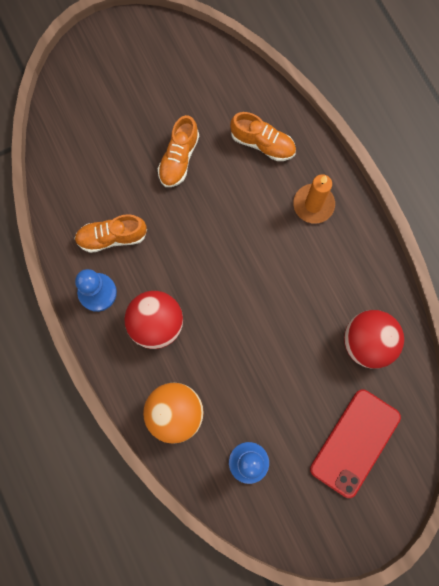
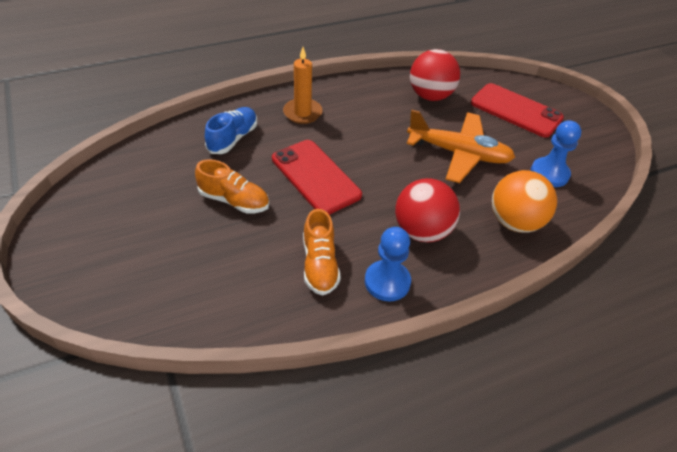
camera: 90 degrees left, 30 degrees down
(217, 225) = (315, 177): none -> red phone
(262, 143) = (233, 138): orange shoe -> blue shoe
(268, 367) = (459, 154): none -> orange plane

